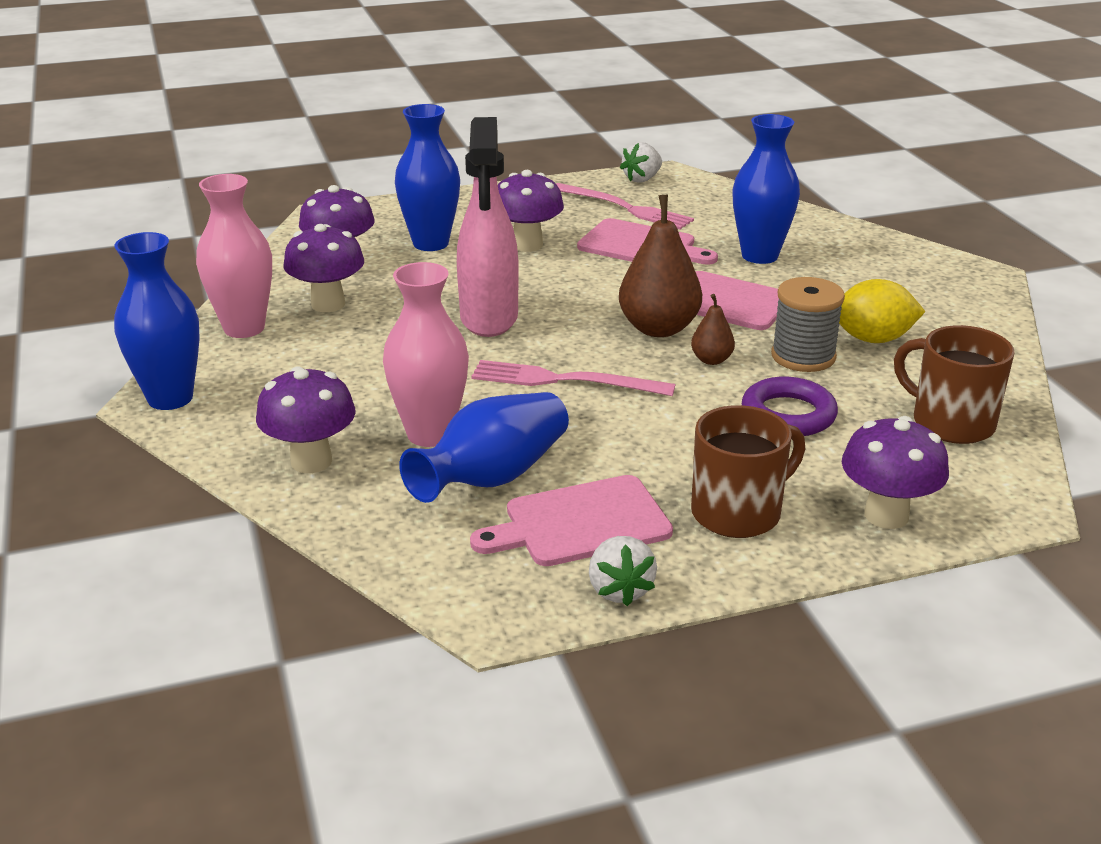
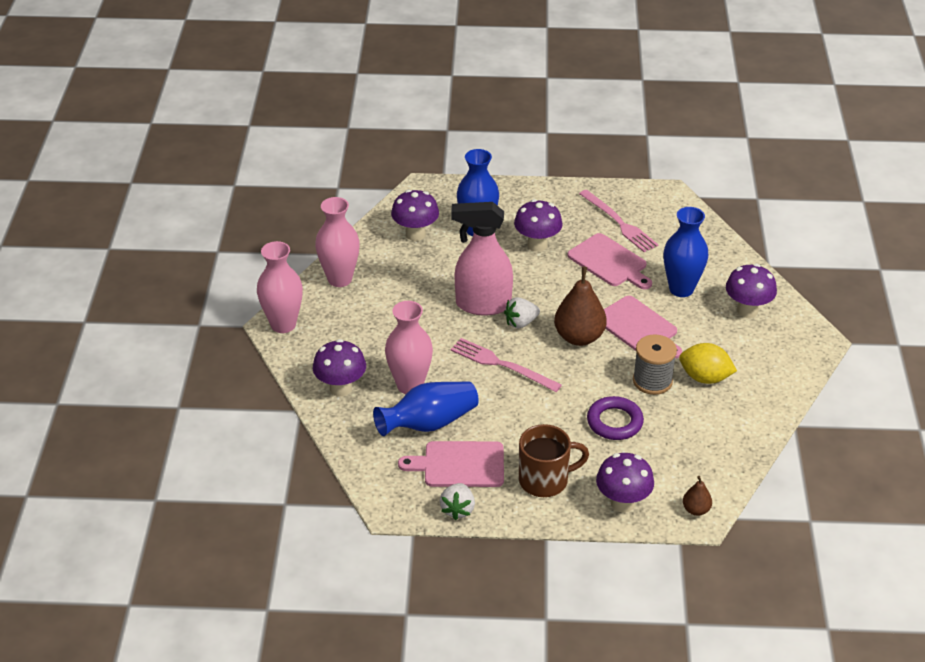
camera: 20 degrees right, 10 degrees up
(170, 398) = (283, 324): blue vase -> pink vase
(328, 304) = (394, 270): purple mushroom -> purple mushroom (747, 310)
(489, 318) = (482, 305): pink spray bottle -> pink spray bottle turned 75 degrees clockwise
(642, 179) = (647, 196): white strawberry -> white strawberry (521, 323)
(711, 360) = (596, 370): brown pear -> brown pear (696, 510)
(950, 423) = (705, 452): brown mug -> none

